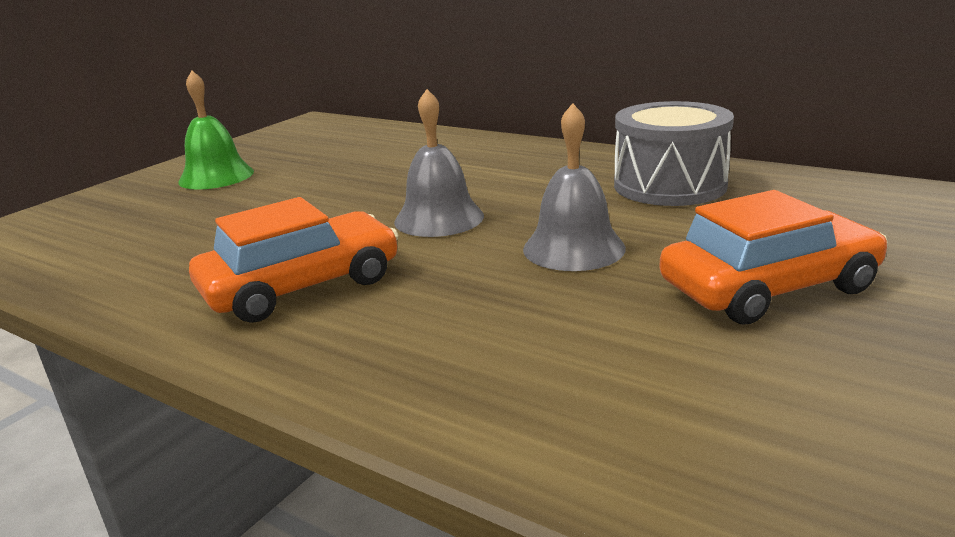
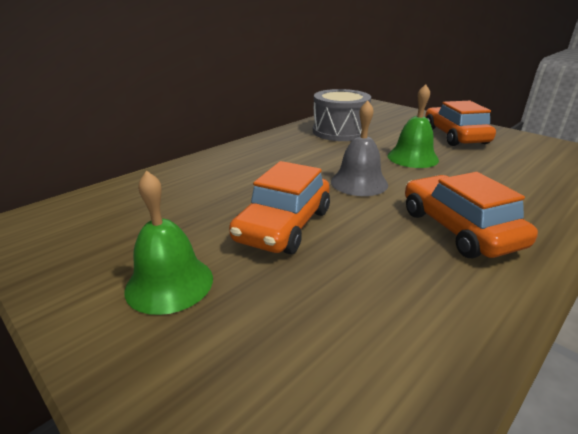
camera: 80 degrees left, 5 degrees up
(310, 196) = (284, 225): none -> orange car
(573, 248) = (412, 157): grey bell -> green bell

